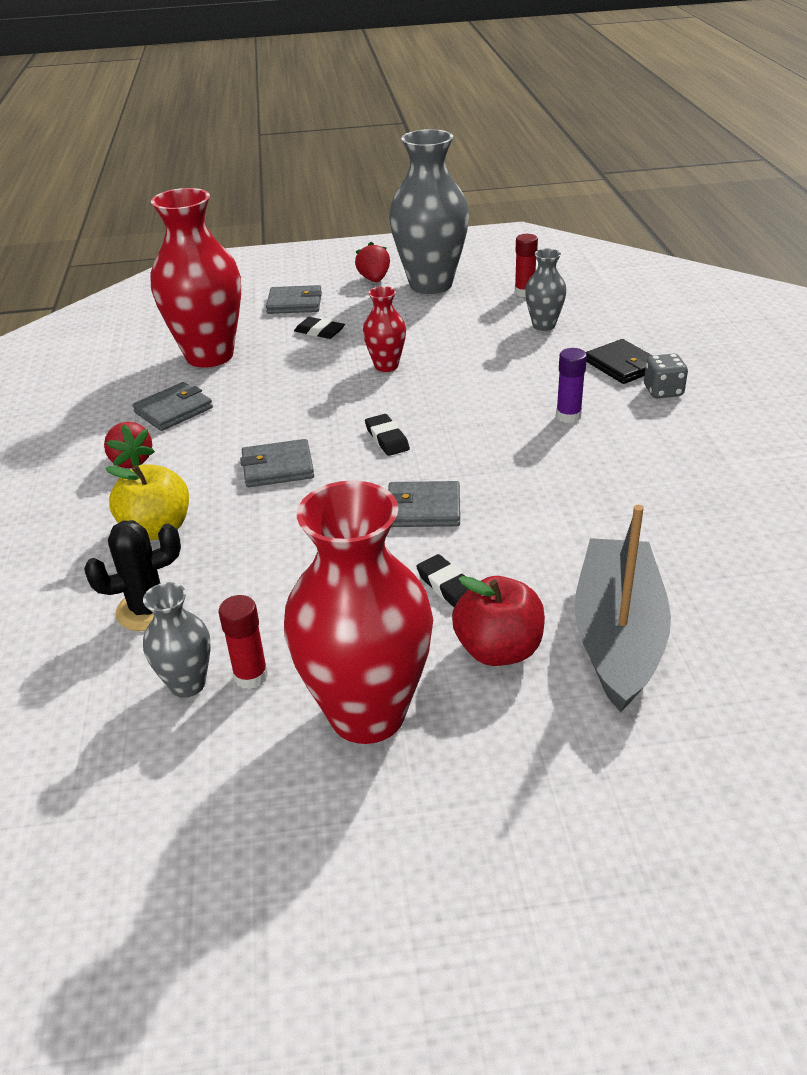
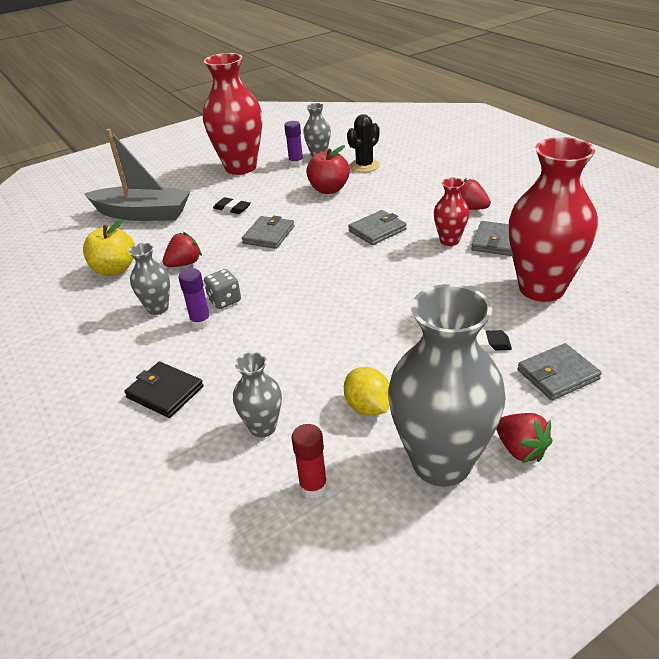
camera: 155 degrees right, 0 degrees up
(157, 529) = (404, 188): yellow apple -> yellow apple (115, 269)
(251, 676) = (296, 163): red glue stick -> purple glue stick
(386, 366) = (381, 324): red vase -> red vase (449, 240)
(387, 438) = (325, 266): black eraser -> none
(423, 508) = (268, 235): grey wallet -> grey wallet turned 45 degrees counterclockwise
(453, 318) = (368, 407): none -> yellow lemon
(498, 650) = (197, 196): red apple -> red apple (329, 189)
(566, 498) = (184, 264): none -> red strawberry
(616, 445) = (158, 308): none -> grey vase
(617, 636) = (143, 214): grey boat -> grey boat turned 60 degrees counterclockwise
(663, 391) = (124, 371): grey dice -> grey dice (224, 300)

